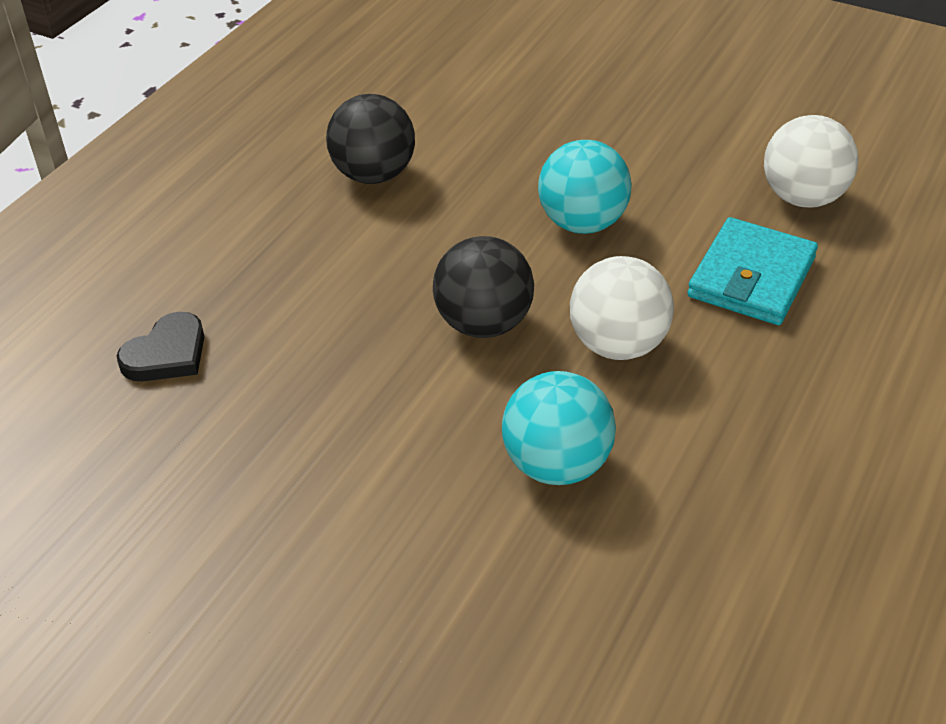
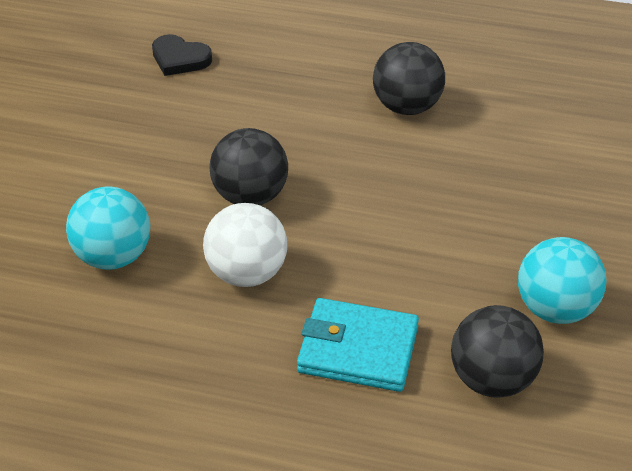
camera: 75 degrees right, 0 degrees up
(582, 223) = (392, 232): turquoise ball -> turquoise ball (555, 309)
(802, 197) = (492, 379): white ball -> black ball

